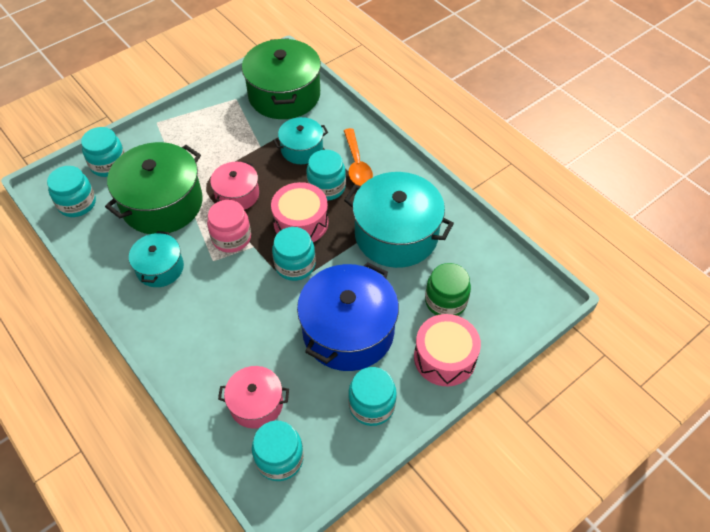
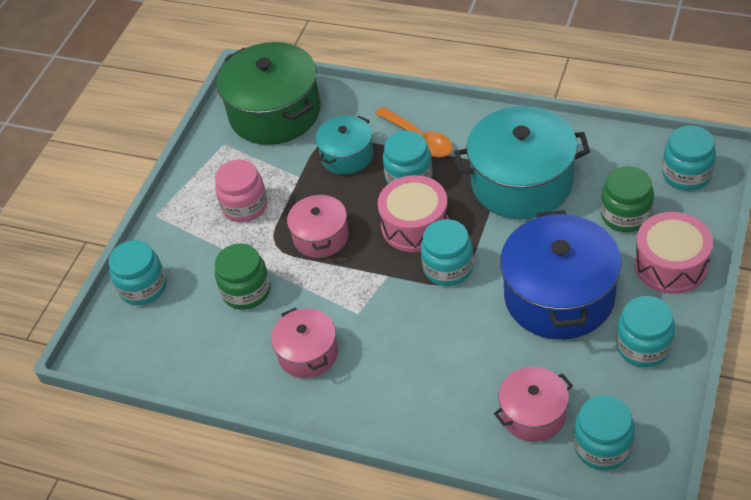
camera: 25 degrees left, 5 degrees down
(77, 203) = (147, 346): turquoise jar -> turquoise jar (686, 174)
(160, 268) = (308, 353): turquoise pot -> pink pot
(162, 204) = (246, 291): green pot -> green jar
(231, 238) = (356, 281): pink jar -> pink jar (245, 206)

